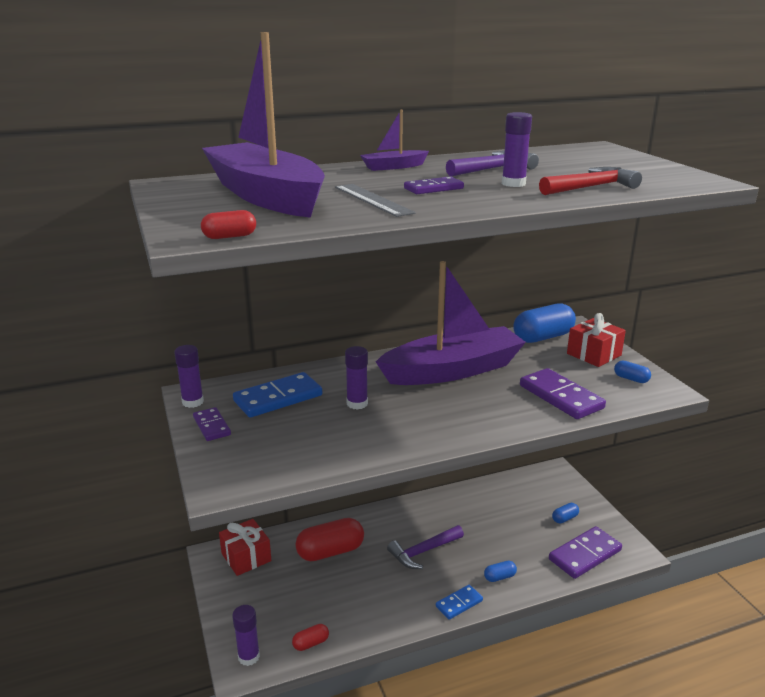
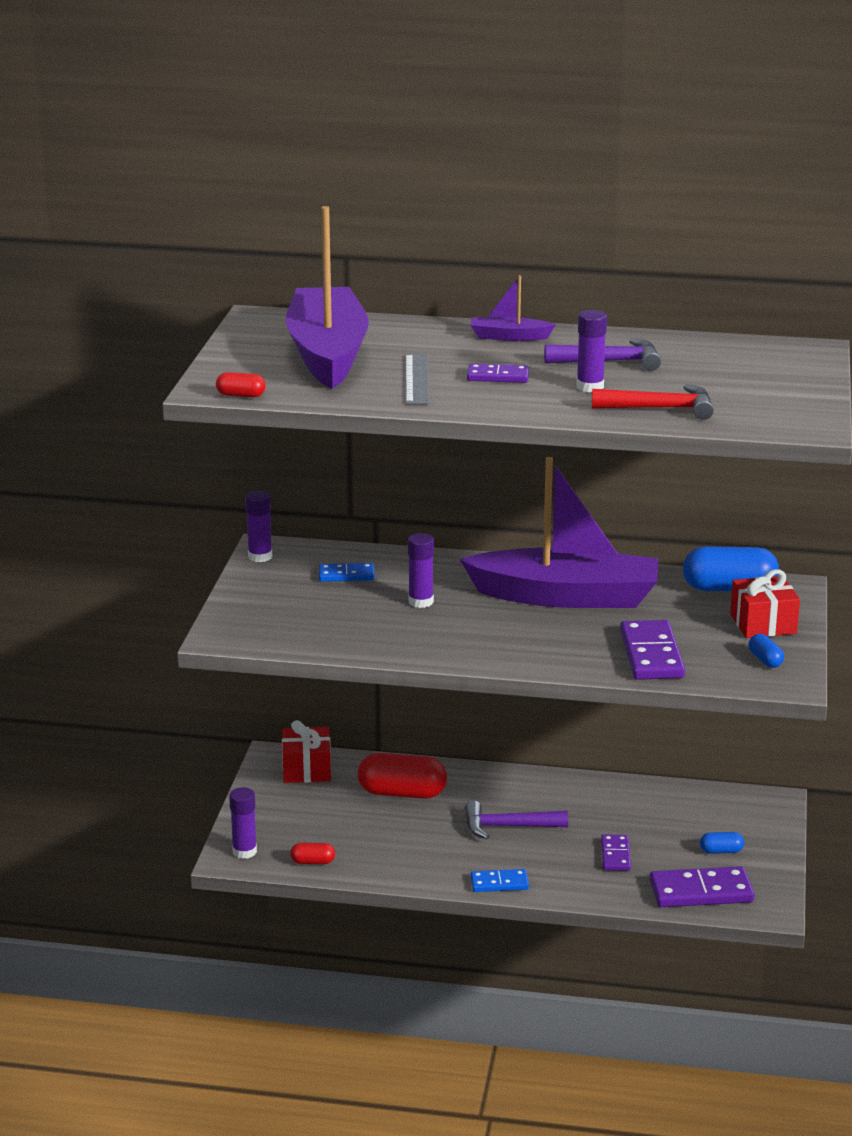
camera: 30 degrees right, 0 degrees up
(212, 426) = (258, 584): purple domino -> purple domino (615, 855)
(278, 398) = (346, 575): blue domino -> blue domino, size x0.58
(499, 577) = (572, 877): blue capsule -> none

